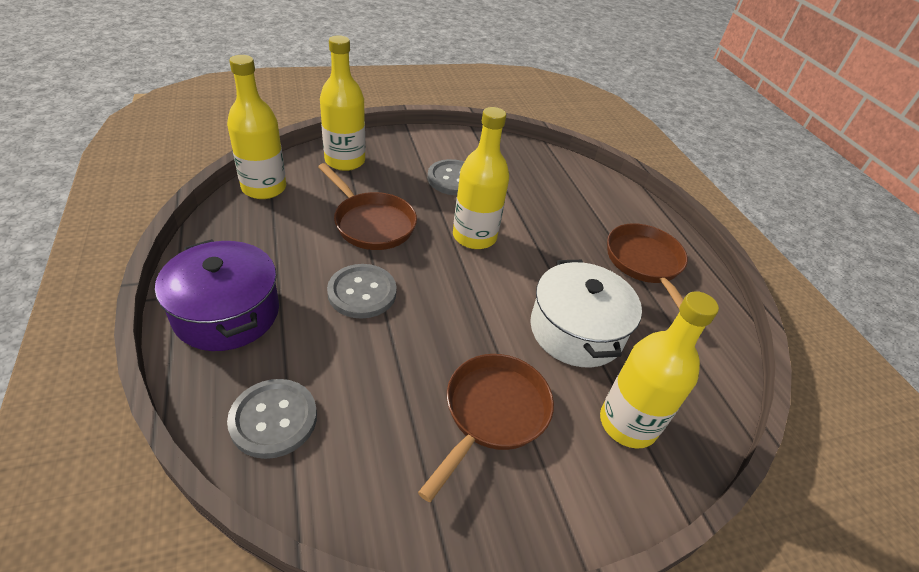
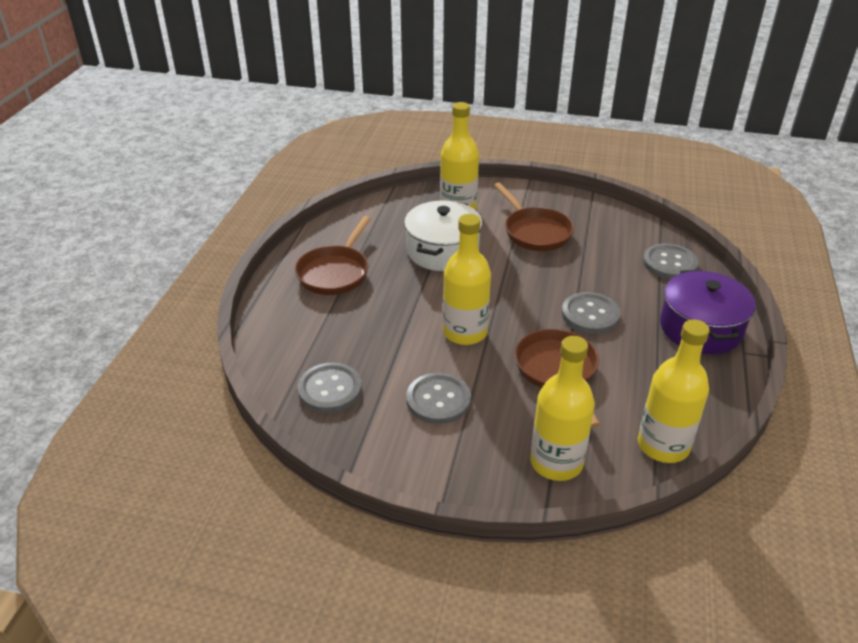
camera: 145 degrees left, 5 degrees down
(492, 413) = (535, 232): brown pan -> brown pan turned 90 degrees counterclockwise
(534, 168) = (330, 389): none -> grey button

